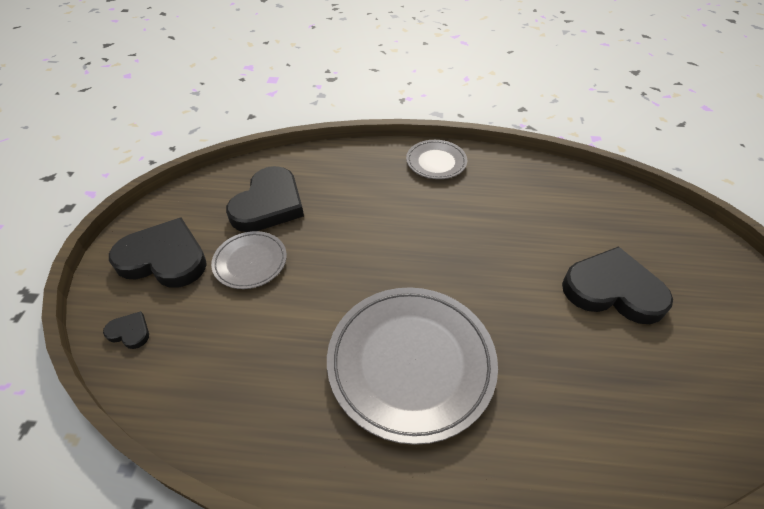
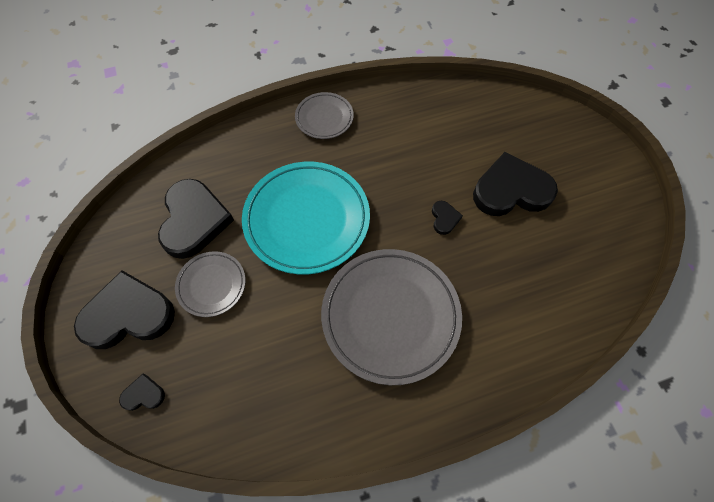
camera: 25 degrees left, 15 degrees up
(372, 239) = (307, 219): none -> turquoise plate
(519, 290) = (444, 218): none -> black heart

